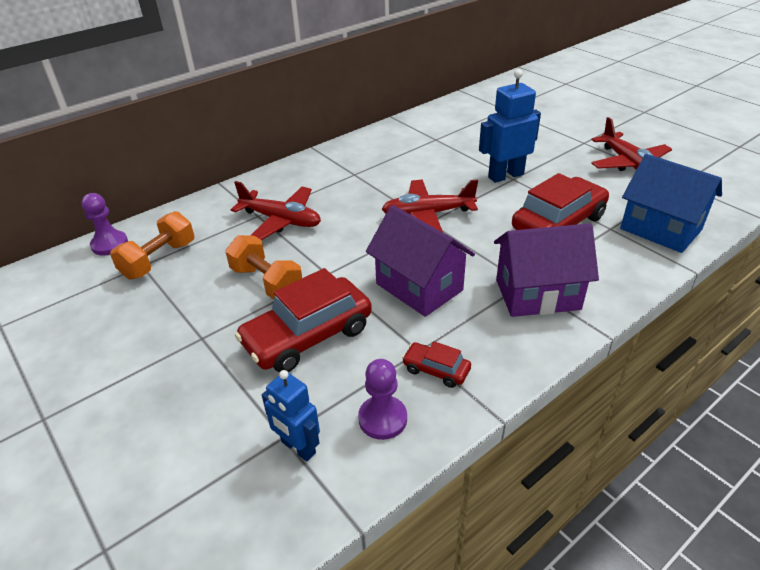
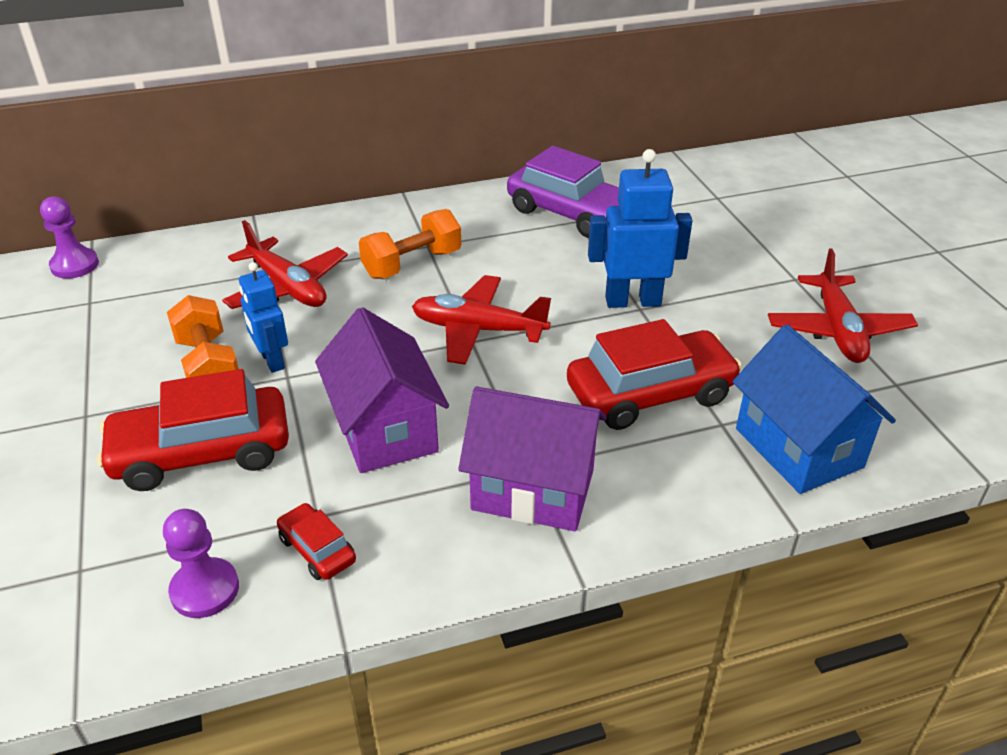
camera: 20 degrees right, 0 degrees up
(159, 260) = (112, 301): orange dumbbell -> orange dumbbell (412, 264)
(298, 448) = (85, 590): blue robot -> blue robot (271, 360)
(427, 136) = (570, 213): none -> purple car

